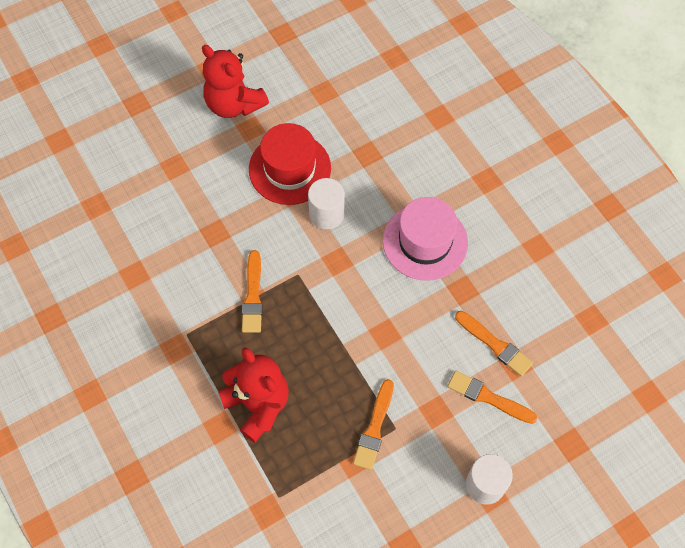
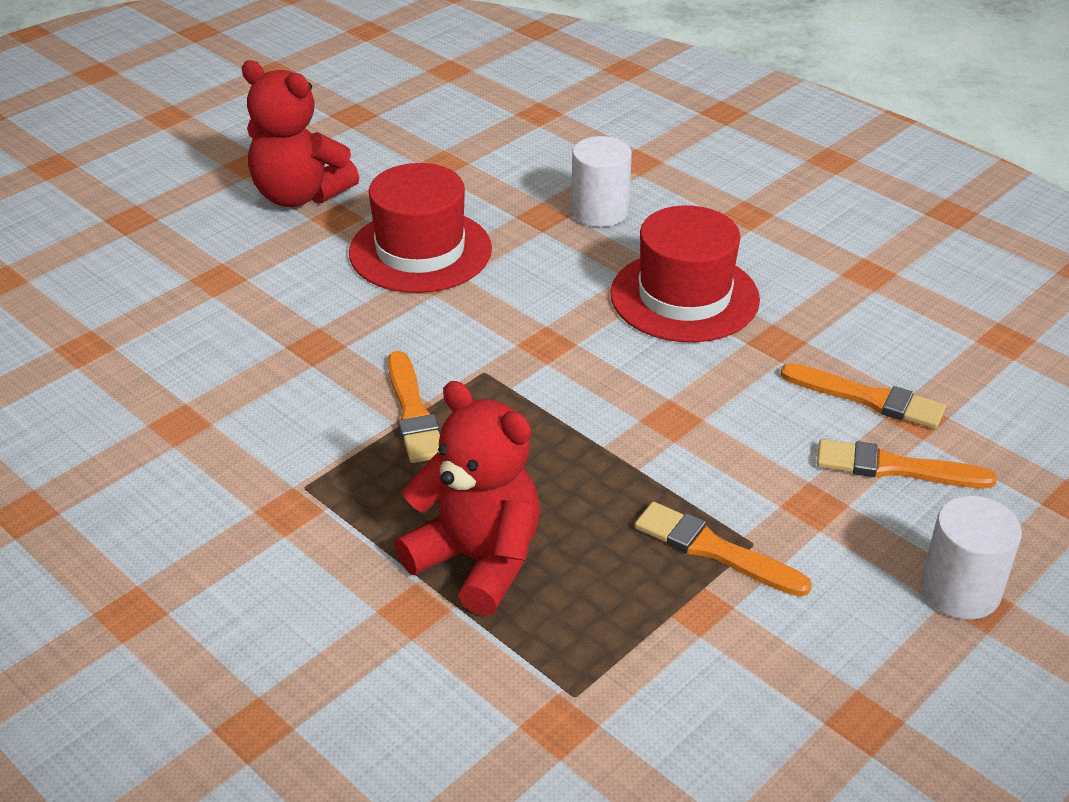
camera: 15 degrees left, 25 degrees down
(326, 214) = (504, 292): white cylinder -> white cylinder (599, 211)
(374, 428) = (714, 550): orange brush -> orange brush turned 120 degrees clockwise
(425, 242) = (684, 297): pink hat -> red hat

